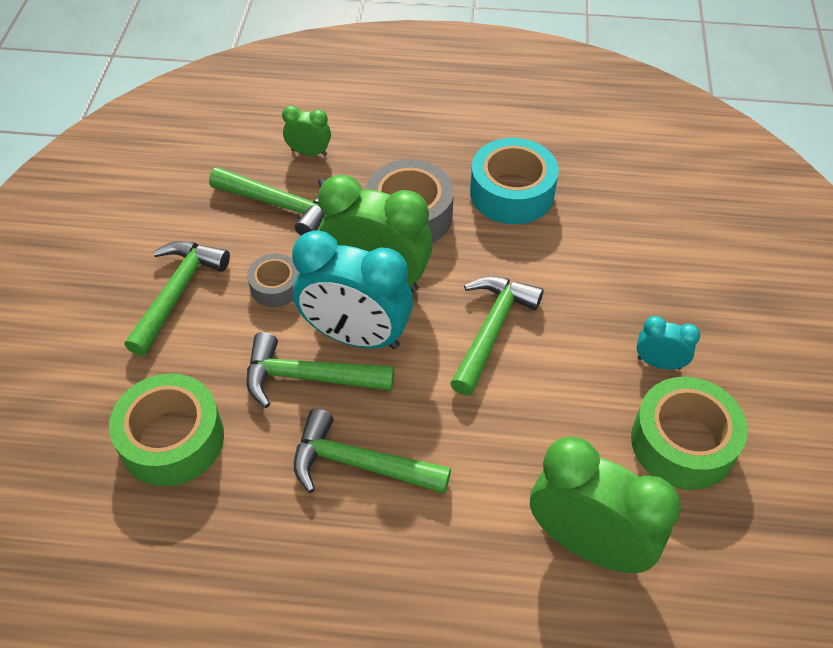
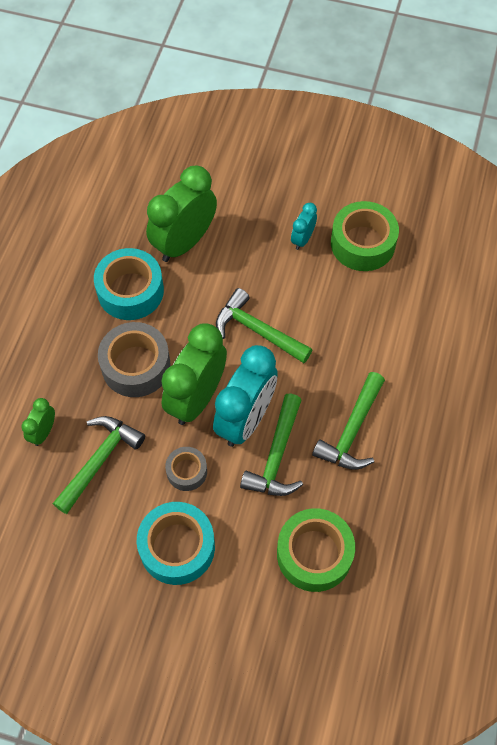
camera: 80 degrees left, 10 degrees up
(177, 293) = (177, 547): green hammer -> turquoise tape
(587, 543) = (423, 311): green clock -> green clock (184, 242)

